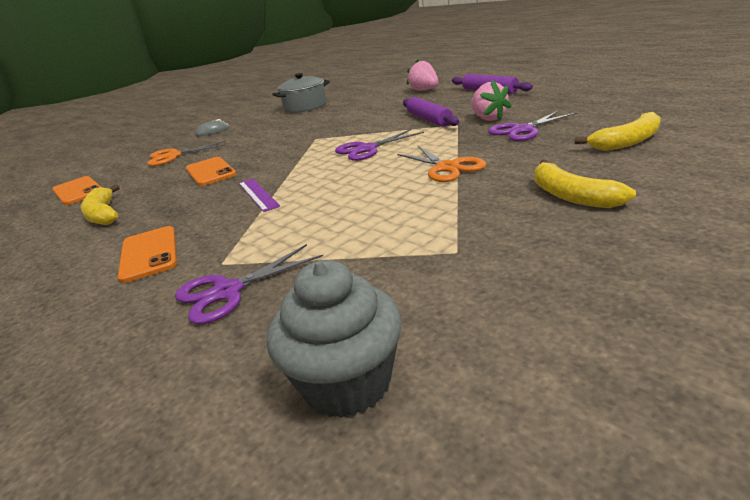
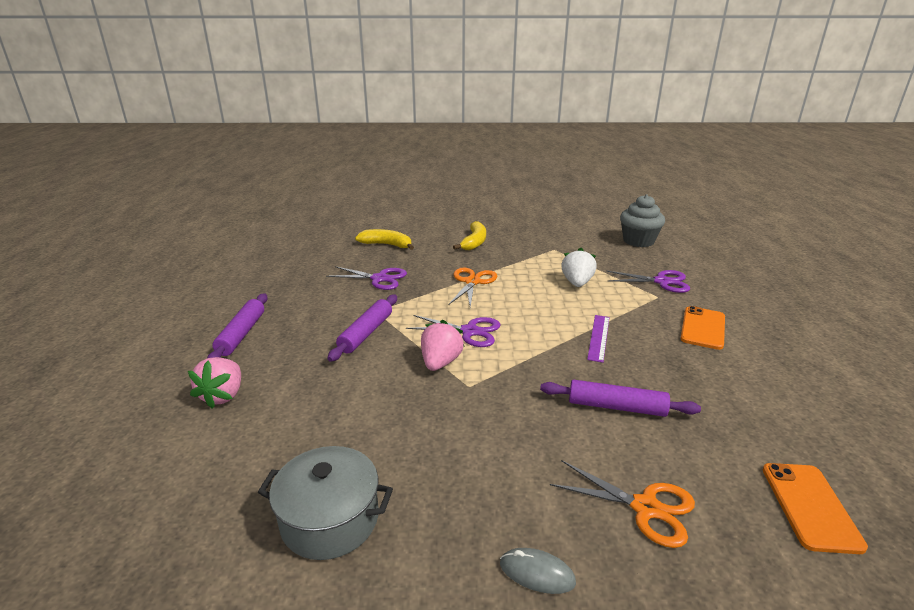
camera: 140 degrees left, 0 degrees up
(103, 214) = (751, 407): yellow banana -> none
(210, 172) = (616, 407): orange phone -> purple rolling pin
(342, 224) = (577, 283): none -> white strawberry
(488, 118) = (353, 301): pink strawberry -> pink strawberry (440, 362)

